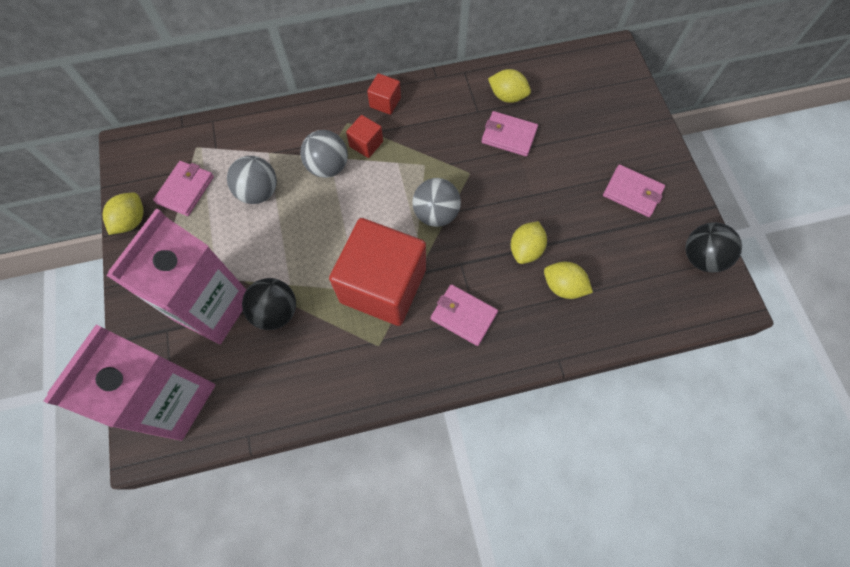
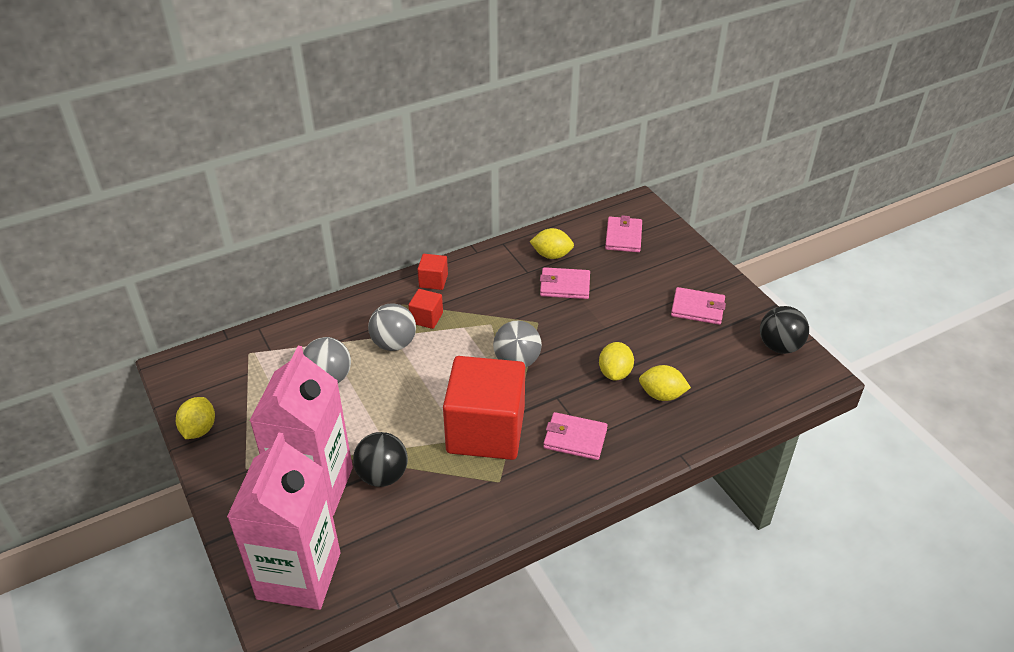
camera: 15 degrees left, 25 degrees down
(185, 190) = (250, 391): pink wallet -> pink wallet (623, 237)

